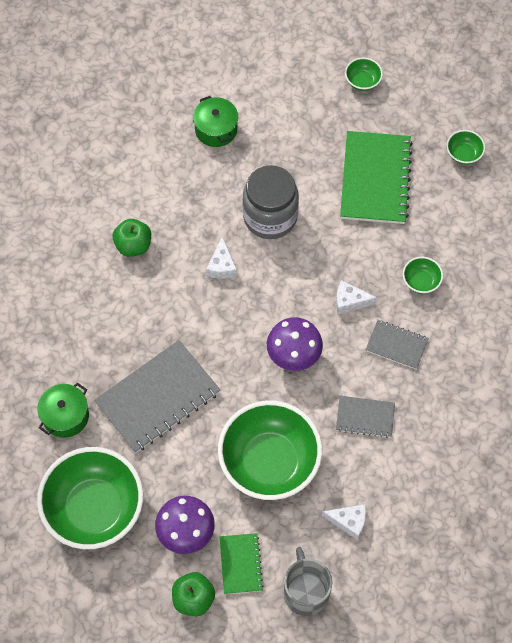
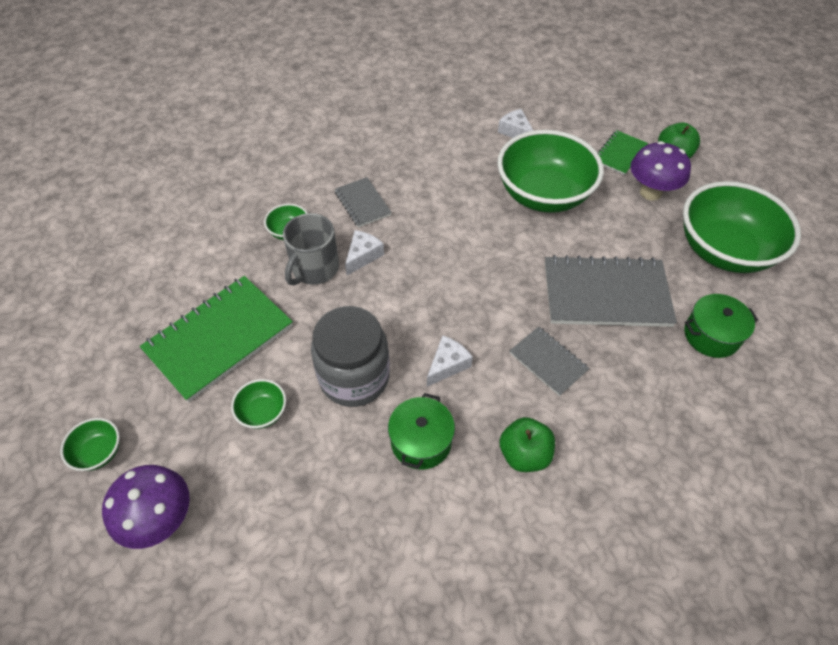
camera: 140 degrees left, 10 degrees down
(216, 129) = (309, 527): green pot -> green pot (421, 441)
(293, 356) = (454, 248): purple mushroom -> purple mushroom (162, 520)
(306, 592) = (583, 117): grey mug -> grey mug (314, 268)
(350, 301) = (363, 256): white cheese -> white cheese turned 105 degrees counterclockwise
(365, 417) = (439, 177): grey notebook -> grey notebook (548, 362)
(463, 154) = (119, 302): green bowl -> green bowl (263, 412)

